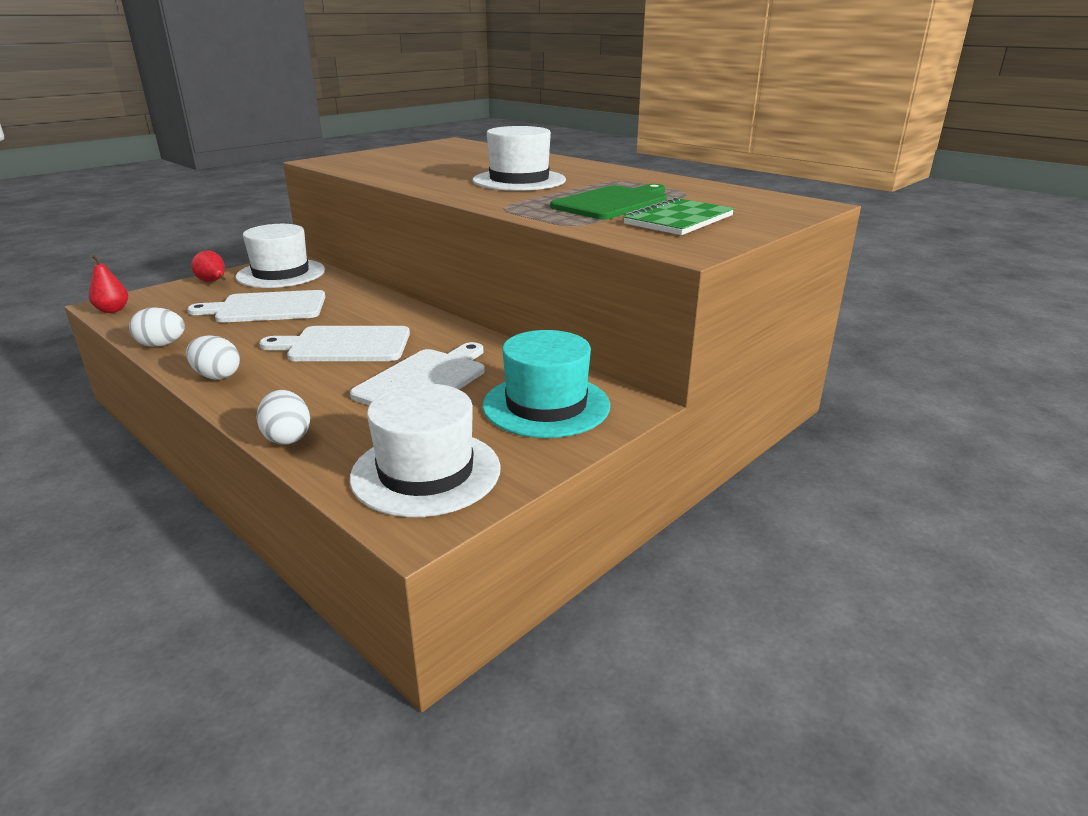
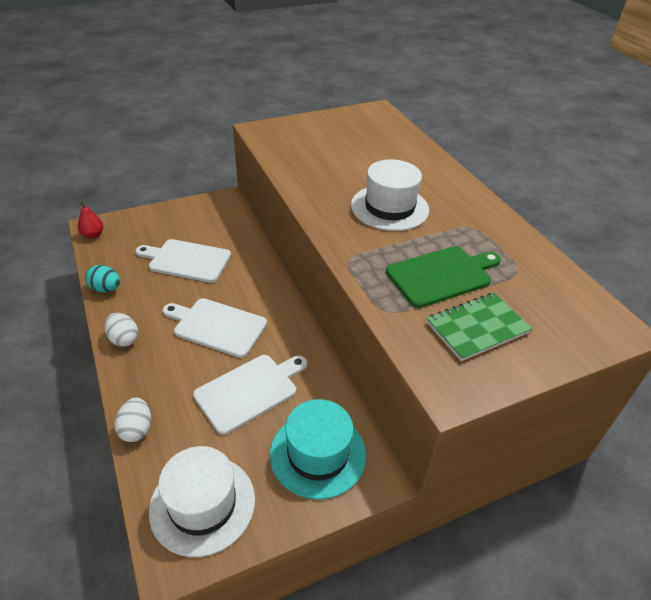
camera: 20 degrees right, 15 degrees up
(162, 345) = (106, 289): white egg -> turquoise egg
(213, 282) = (166, 215): red pear -> none
(281, 273) = (214, 215): white hat -> none

